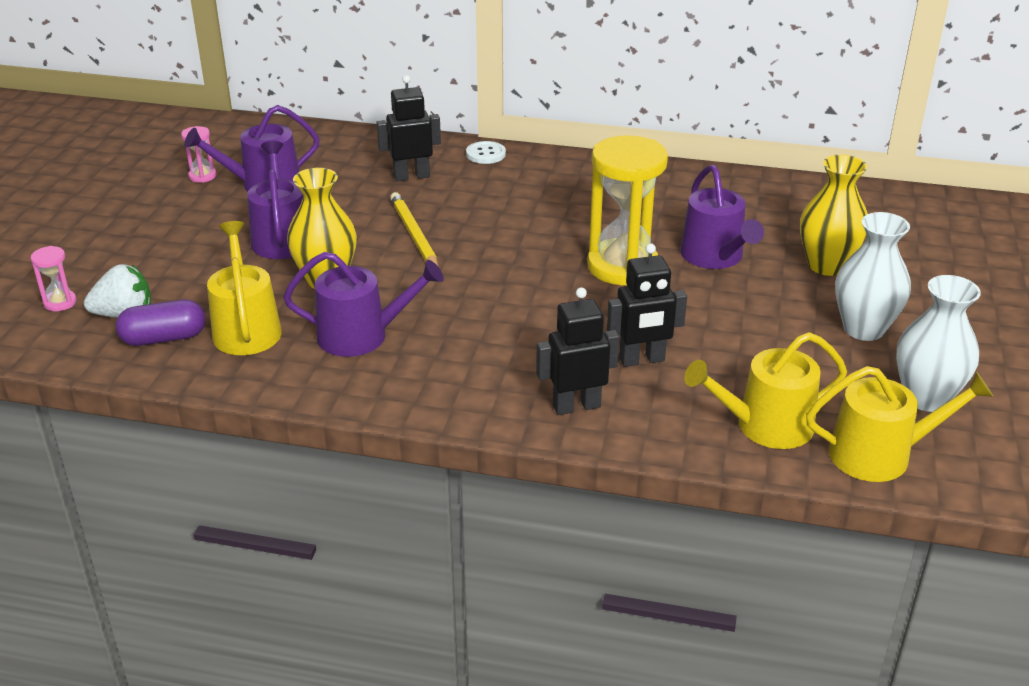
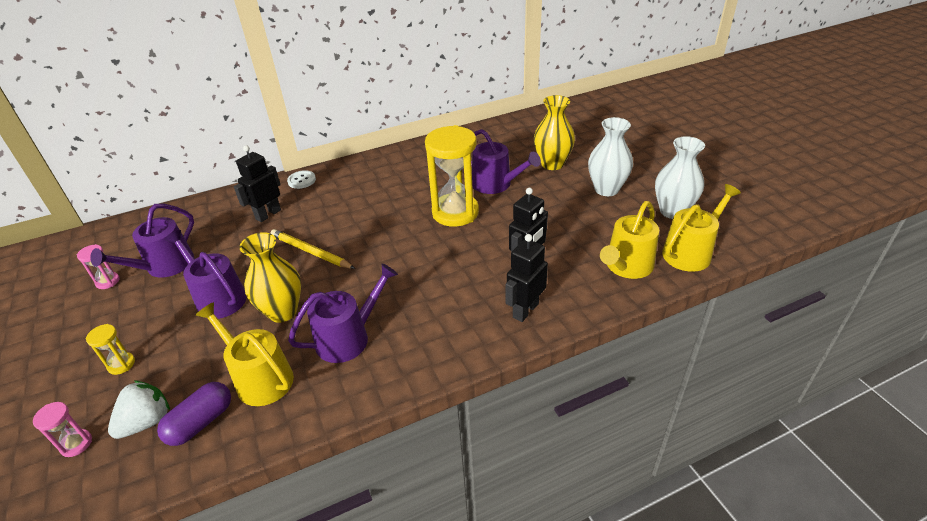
camera: 35 degrees left, 5 degrees up
(148, 256) = (121, 364): none -> yellow hourglass

